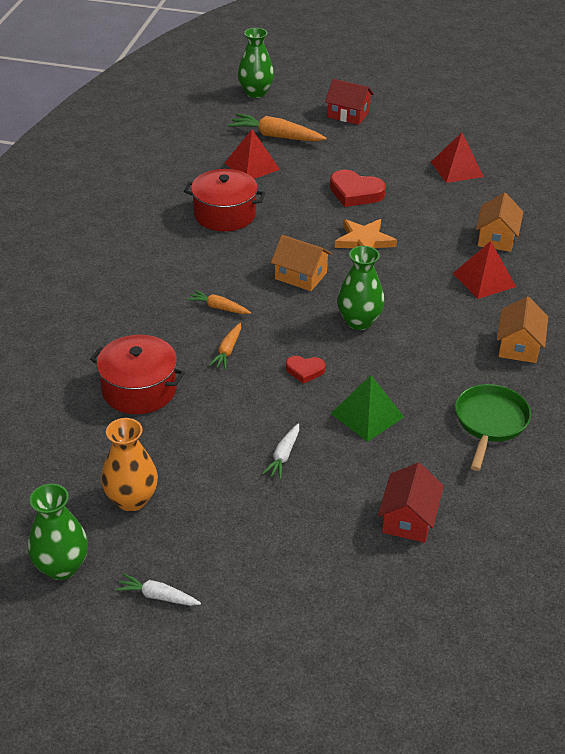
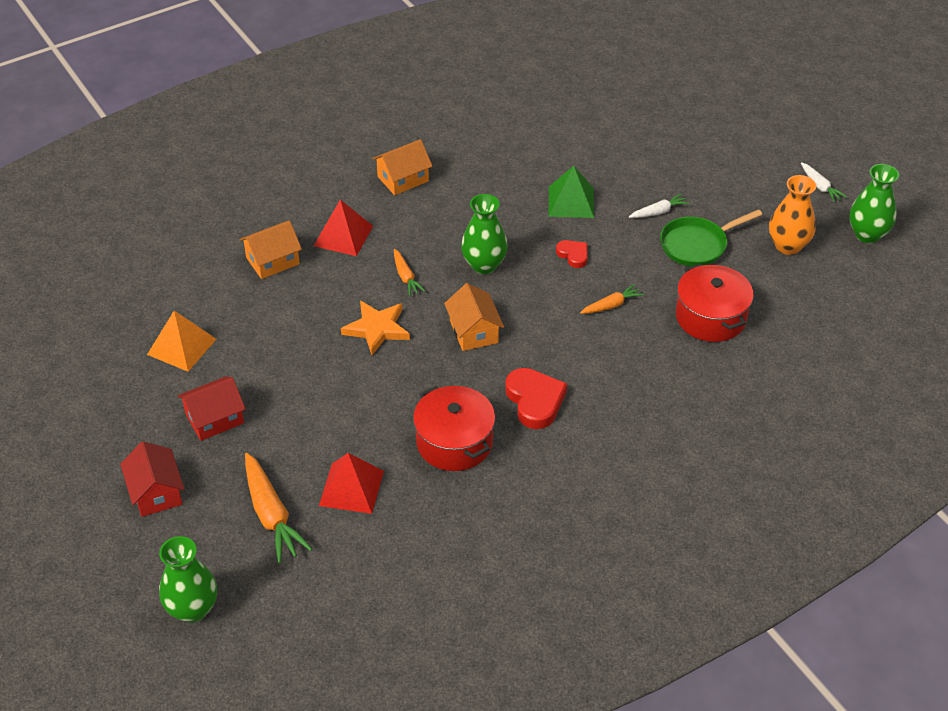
camera: 135 degrees left, 5 degrees up
(218, 308) = (575, 346): orange carrot -> orange carrot (406, 277)
(355, 193) = (307, 384): red heart -> red heart (535, 401)
(408, 518) = (626, 137): red house -> red house (214, 419)
(457, 169) = (181, 346): red pyramid -> orange pyramid
(490, 422) = (500, 151): green pan -> green pan (697, 245)

